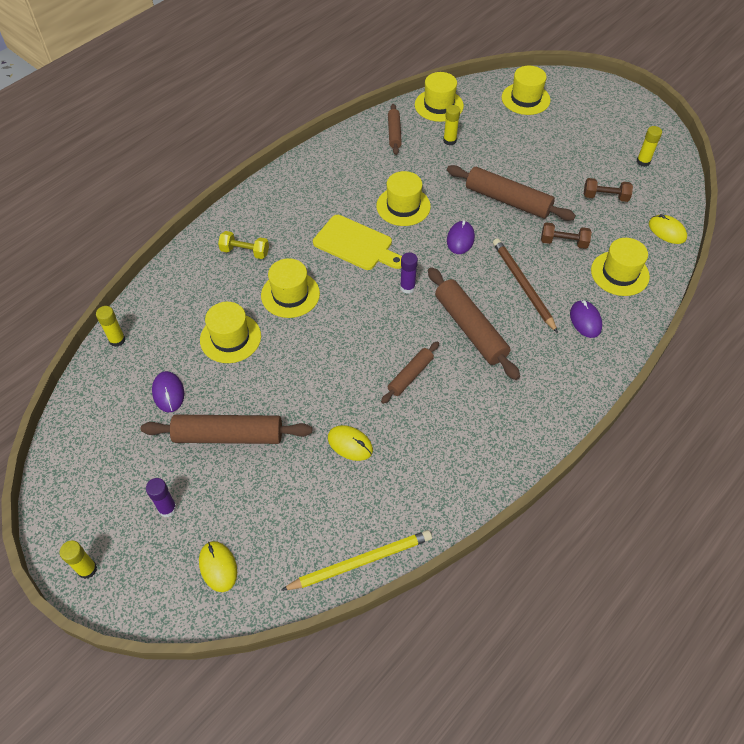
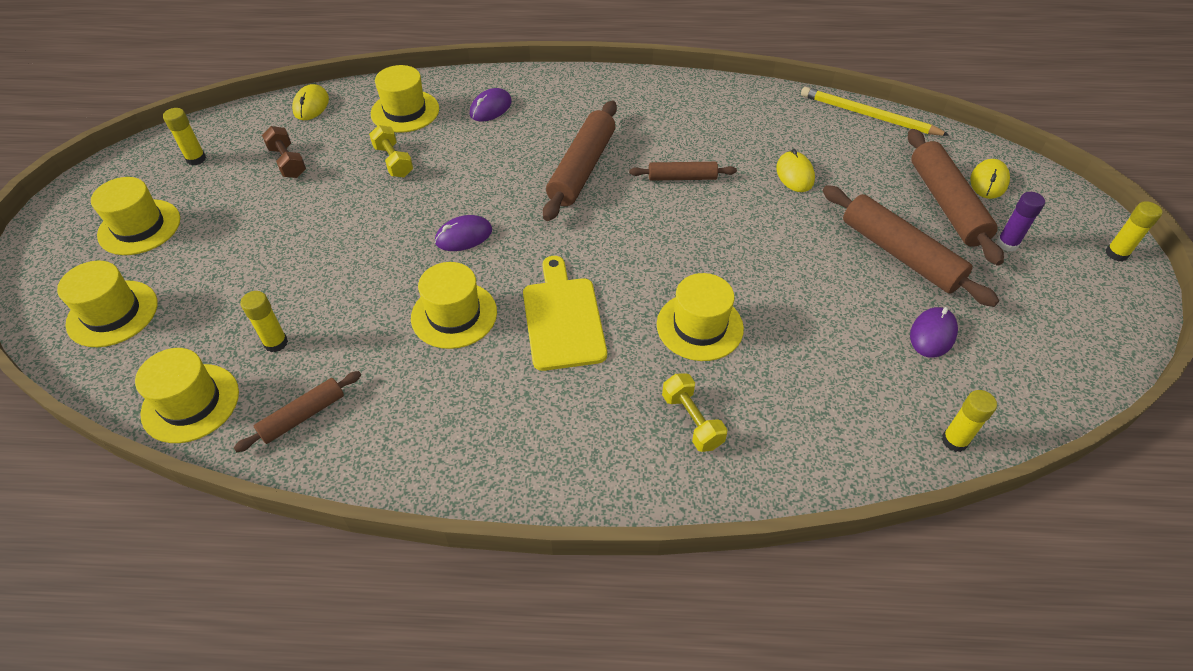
camera: 130 degrees left, 5 degrees down
(230, 338) = (813, 335): yellow hat -> yellow hat (139, 227)
(407, 287) = (580, 238): purple glue stick -> none
(508, 200) = (359, 230): brown rolling pin -> brown rolling pin (946, 204)
(523, 285) = (486, 162): brown pencil -> none
(563, 242) = (393, 161): brown dumbbell -> yellow dumbbell

